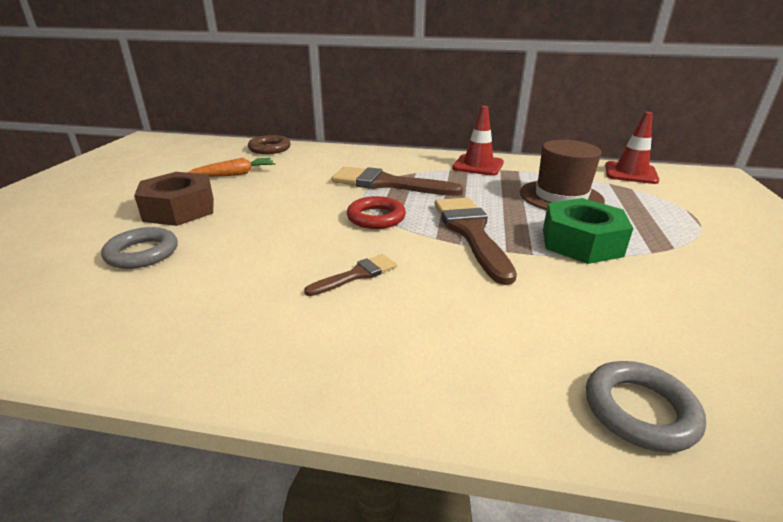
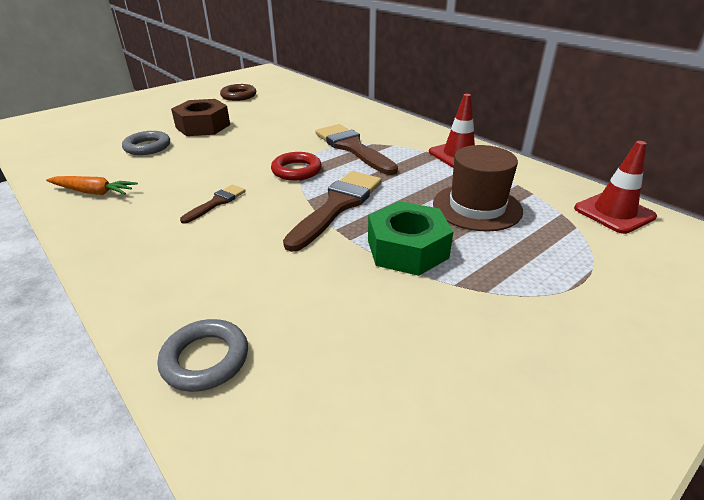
camera: 40 degrees right, 5 degrees up
(234, 174) = (269, 110): orange carrot -> orange carrot (93, 192)
(269, 148) = (323, 96): brown ring -> brown ring (239, 96)
(356, 275) = (216, 203): brown brush -> brown brush turned 60 degrees counterclockwise

